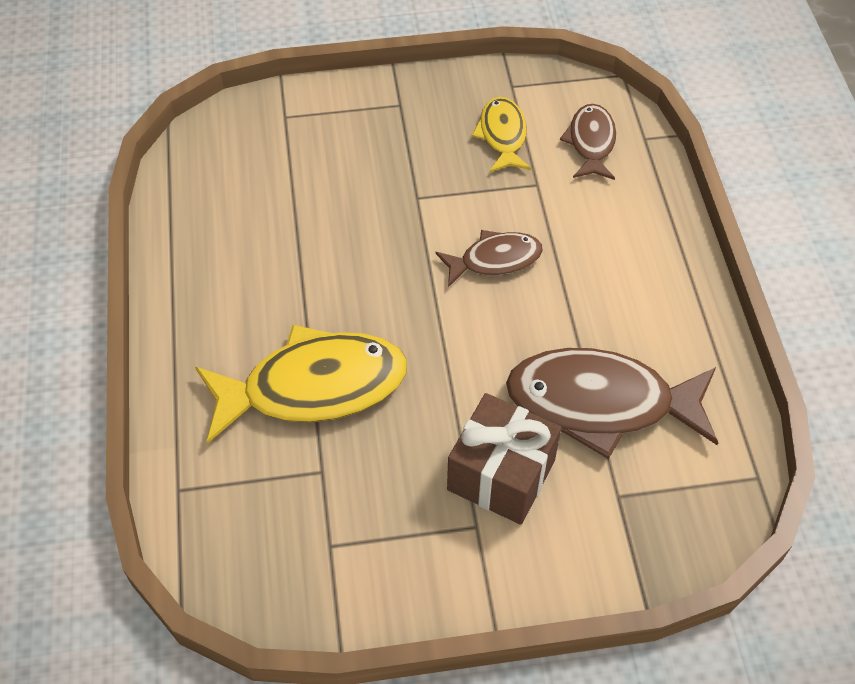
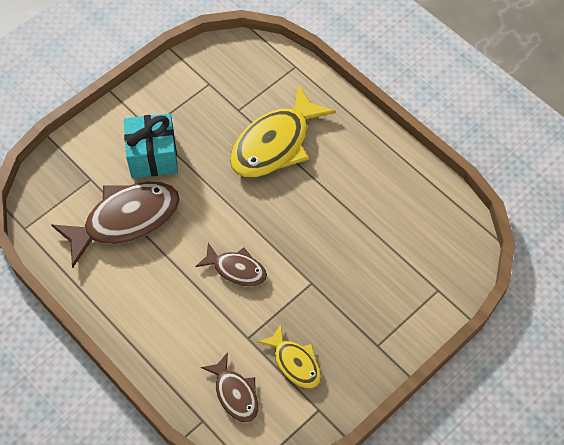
camera: 145 degrees right, 5 degrees up
(495, 260) = (236, 269): brown fish -> brown fish turned 105 degrees counterclockwise
(501, 475) = (153, 156): brown gift -> turquoise gift

